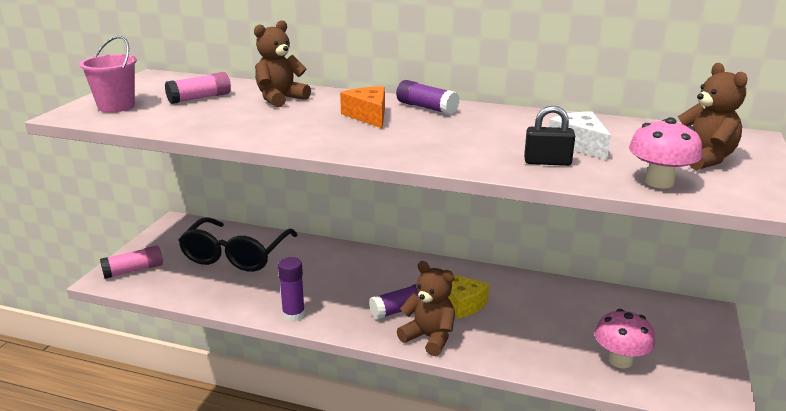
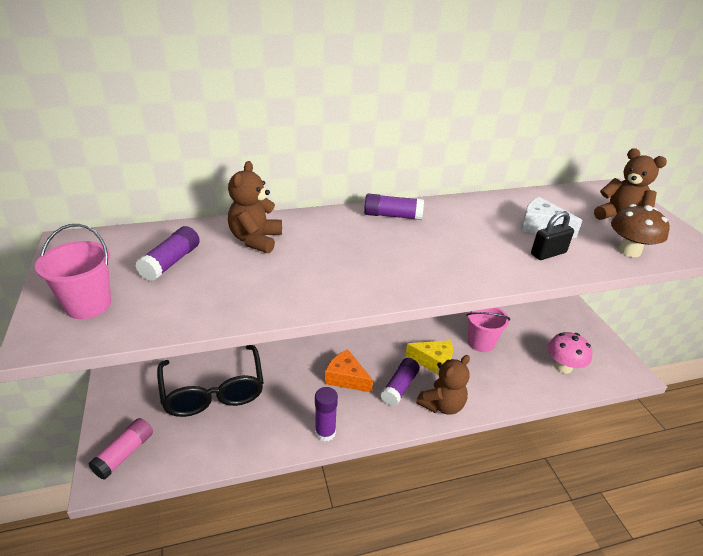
camera: 35 degrees left, 10 degrees up
(200, 98) = (171, 262): pink glue stick -> purple glue stick
(368, 116) = (361, 240): orange cheese -> orange cheese (346, 378)
(429, 337) = (442, 405): brown teddy bear -> brown teddy bear turned 135 degrees clockwise
(537, 306) = (481, 342): none -> pink bucket
(659, 182) = (629, 251): pink mushroom -> brown mushroom

